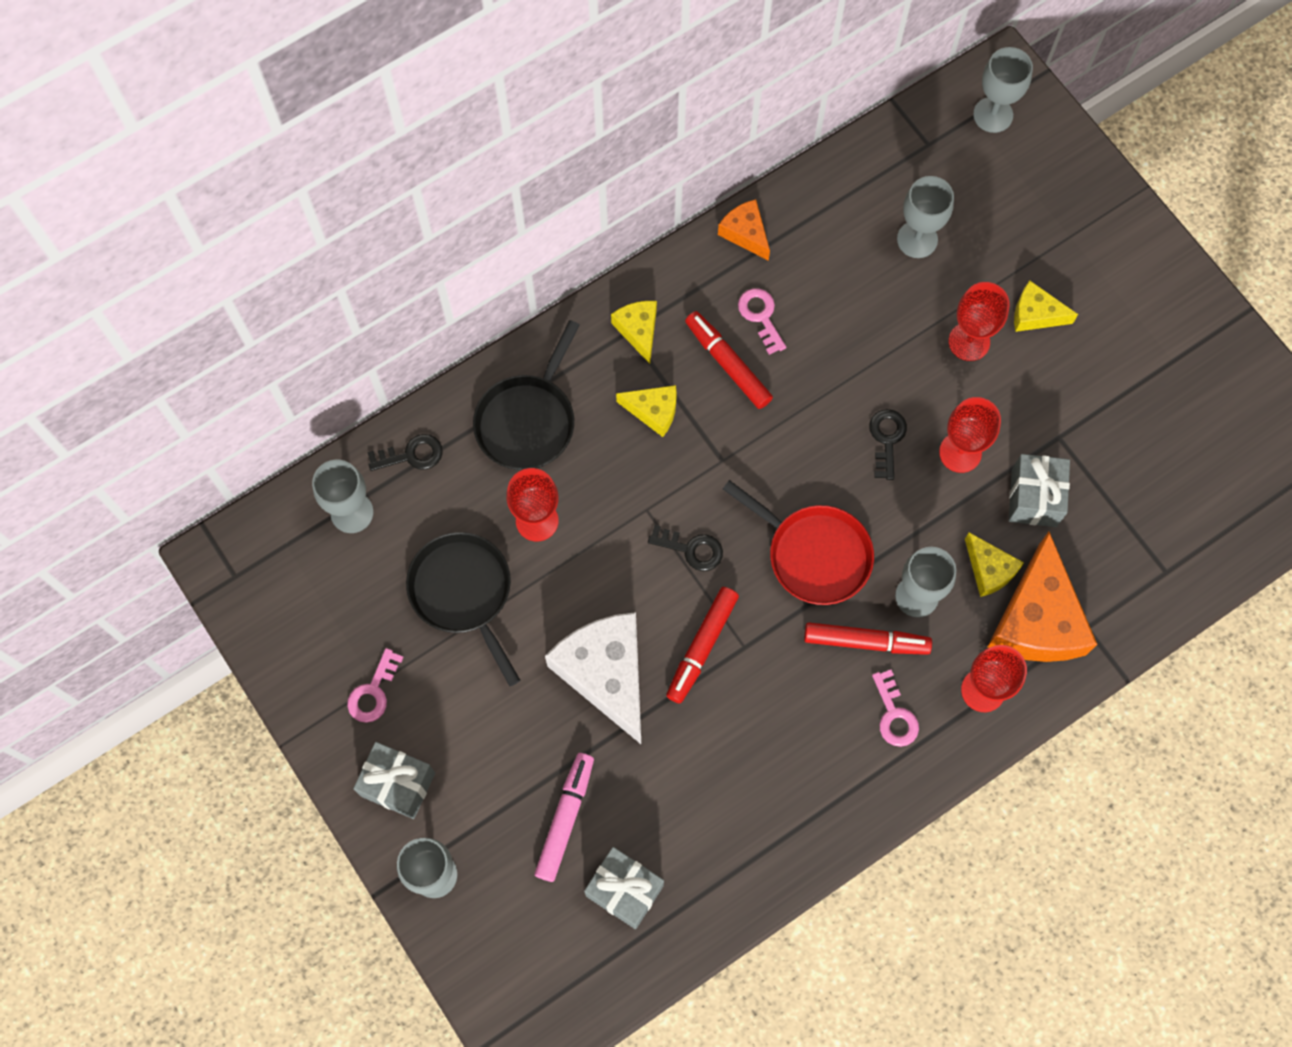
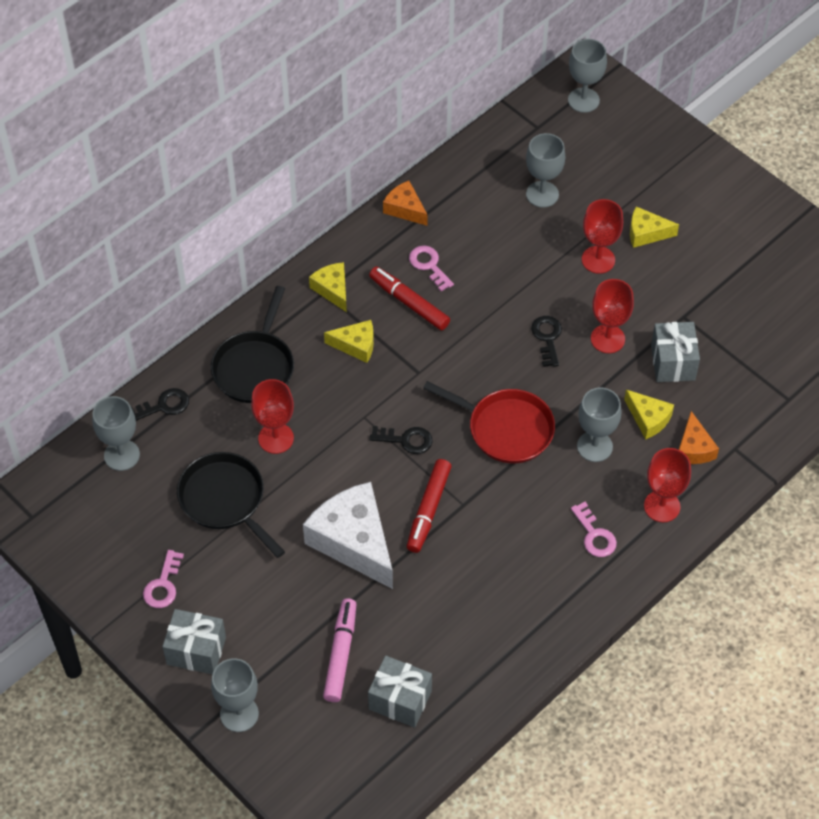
camera: 10 degrees left, 15 degrees down
(866, 642) = (560, 485): red marker -> none
(1037, 619) = (694, 448): orange cheese -> orange cheese, size x0.51

